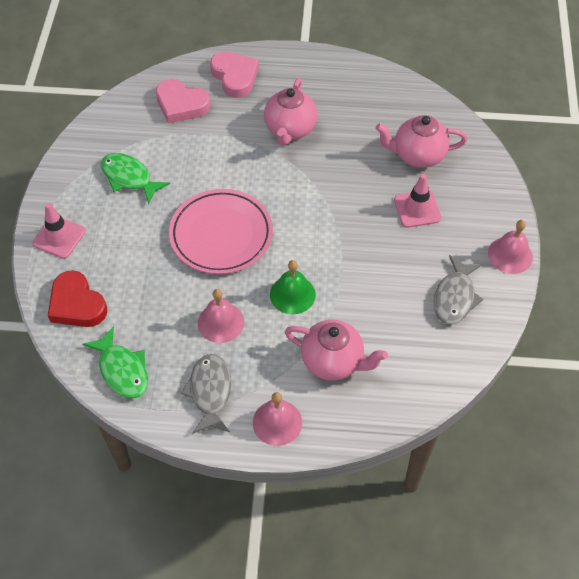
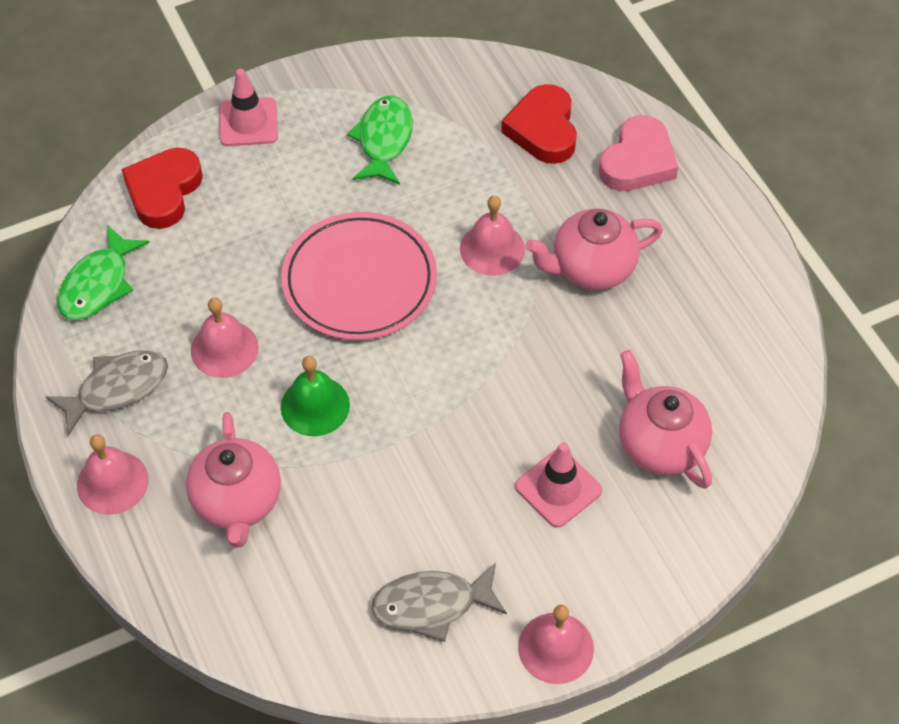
camera: 60 degrees right, 0 degrees up
(181, 105) = (543, 129): pink heart -> red heart
(245, 165) = (492, 249): none -> pink bell

